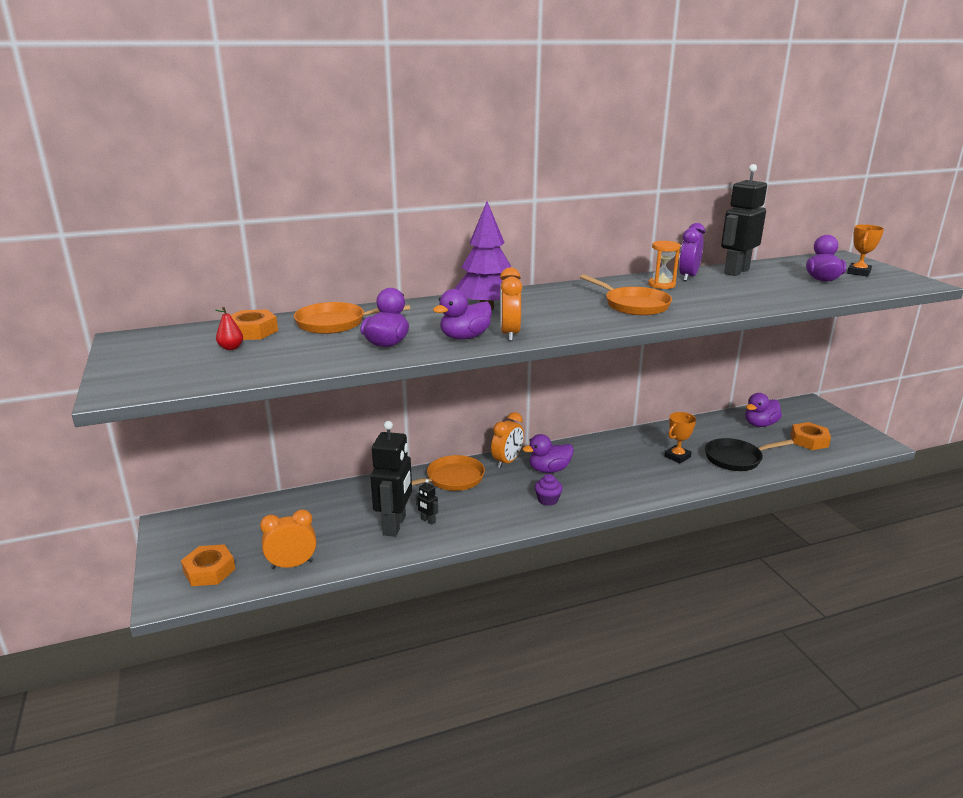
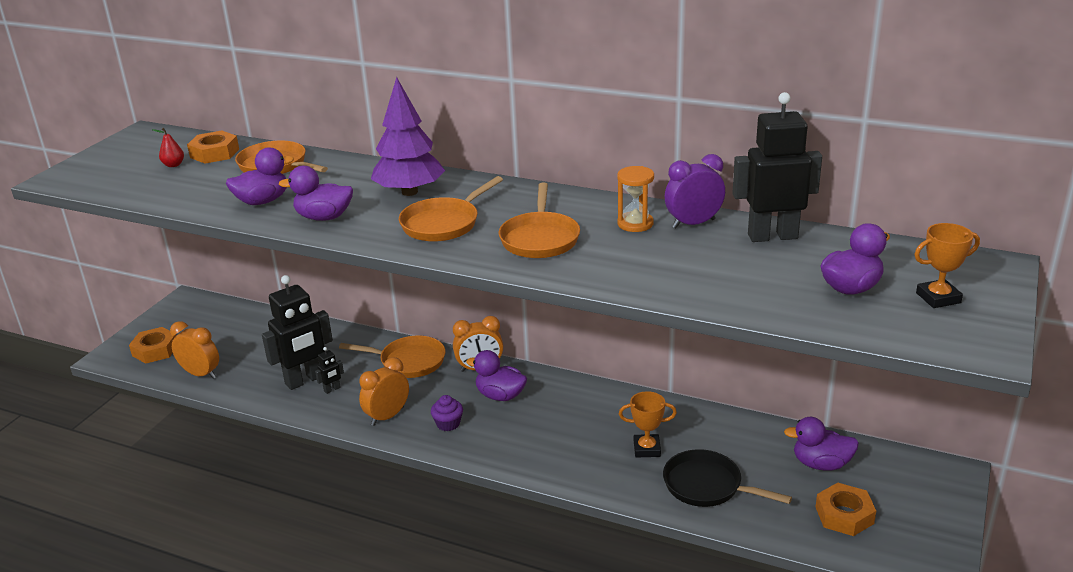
camera: 45 degrees right, 5 degrees up
(428, 520) = (332, 389): black robot -> black robot turned 120 degrees counterclockwise
(509, 334) = (361, 228): orange clock -> orange clock (387, 416)
(557, 316) = (444, 223): none -> orange pan

